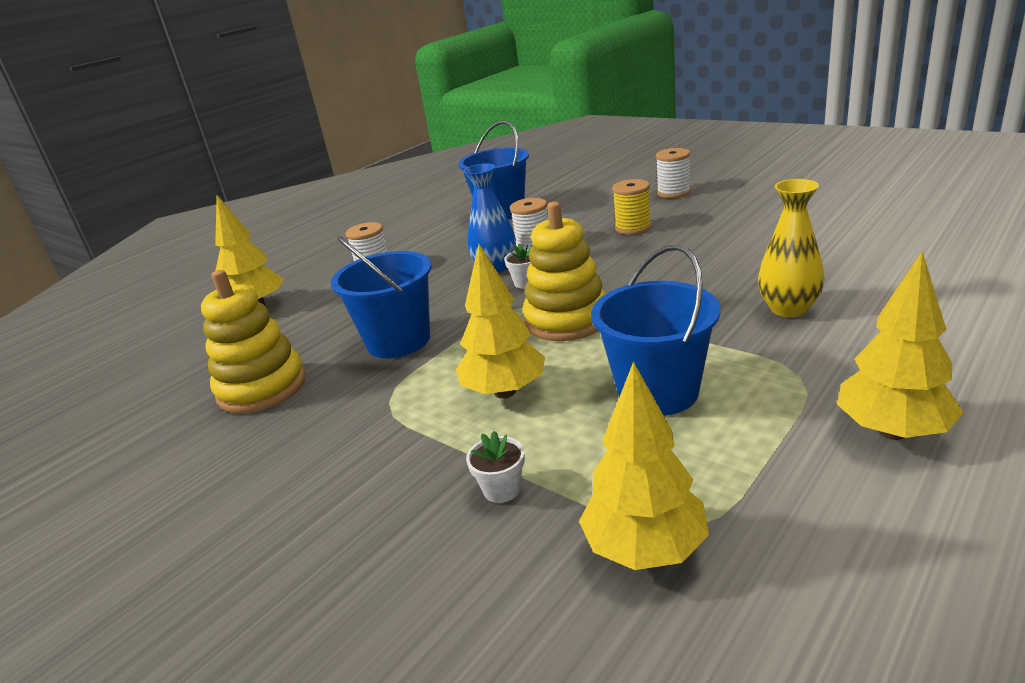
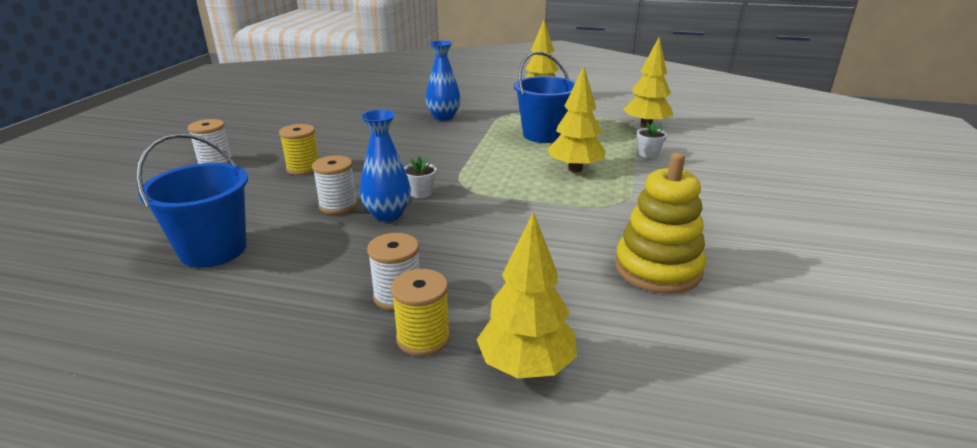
camera: 120 degrees left, 0 degrees up
(324, 277) = (423, 338): none -> yellow spool
(398, 341) = (543, 224): blue bucket -> none
(567, 320) = (479, 167): yellow stacking toy -> none
(788, 309) = (443, 117): yellow vase -> blue vase

